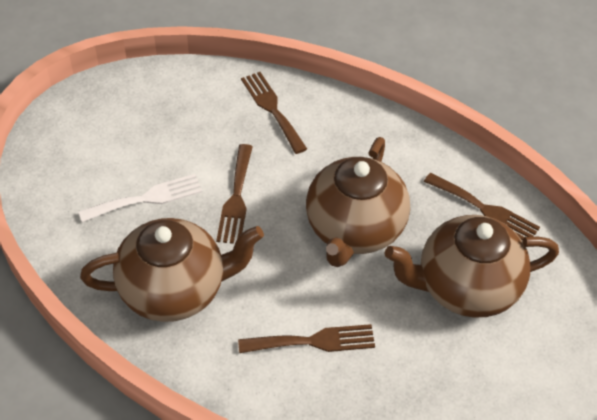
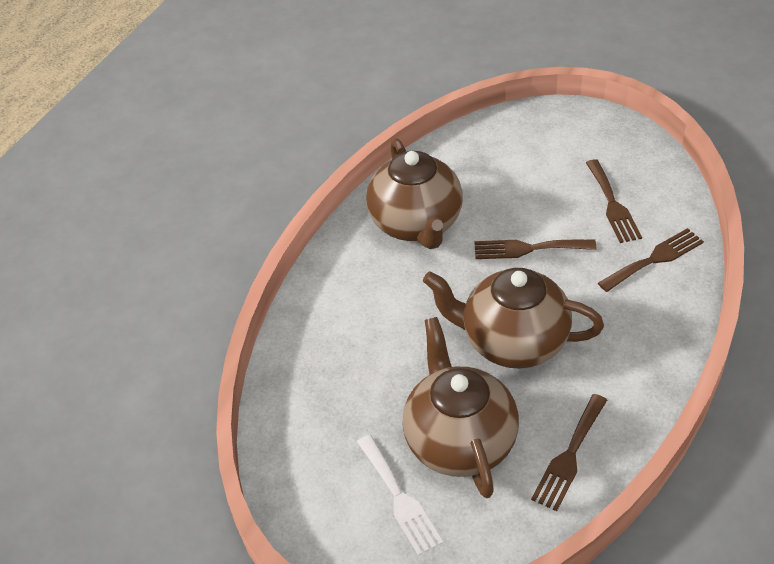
camera: 90 degrees right, 5 degrees down
(147, 198) = (511, 189): white fork -> white fork (399, 498)
(313, 341) = (377, 324): brown fork -> brown fork (612, 205)

